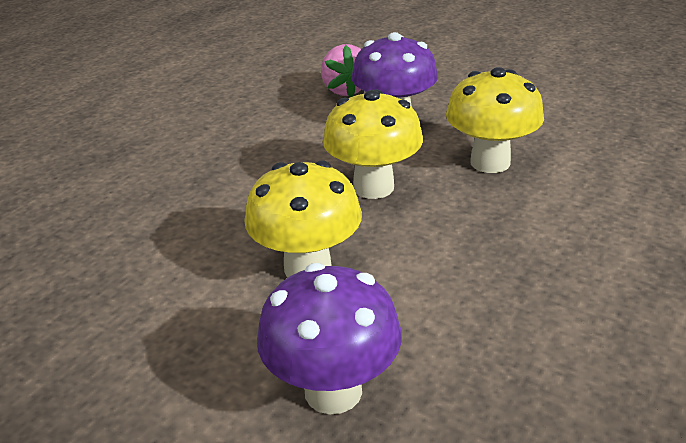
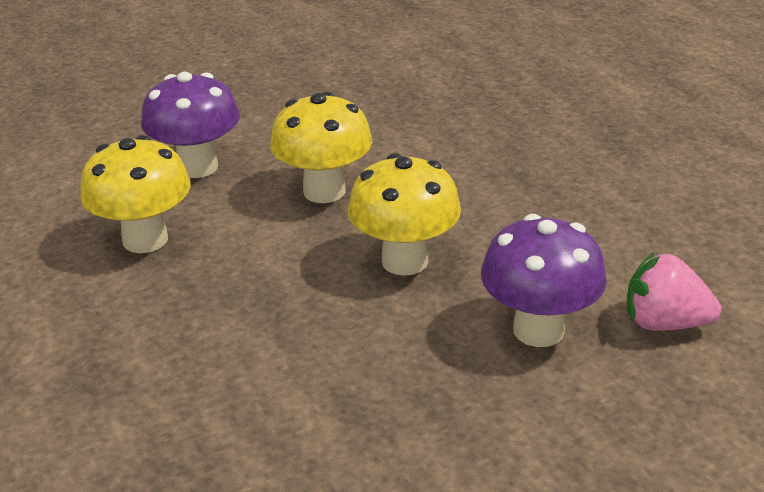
camera: 120 degrees right, 0 degrees up
(490, 162) = (371, 357): yellow mushroom -> yellow mushroom (145, 240)

